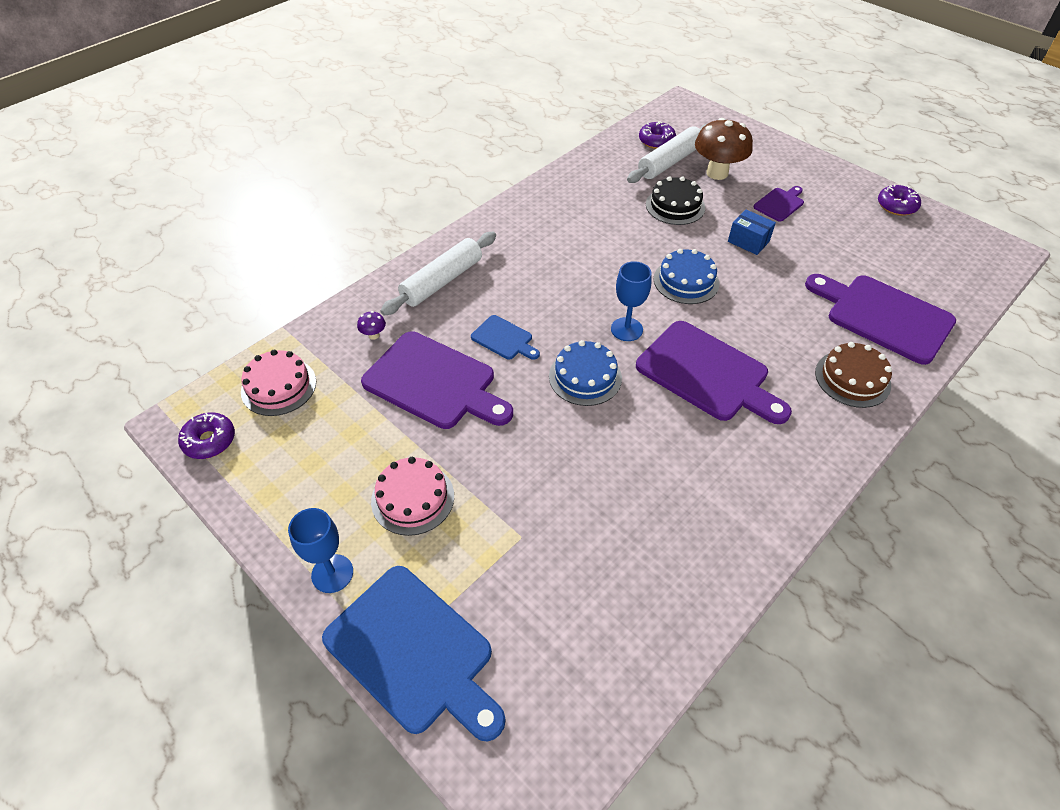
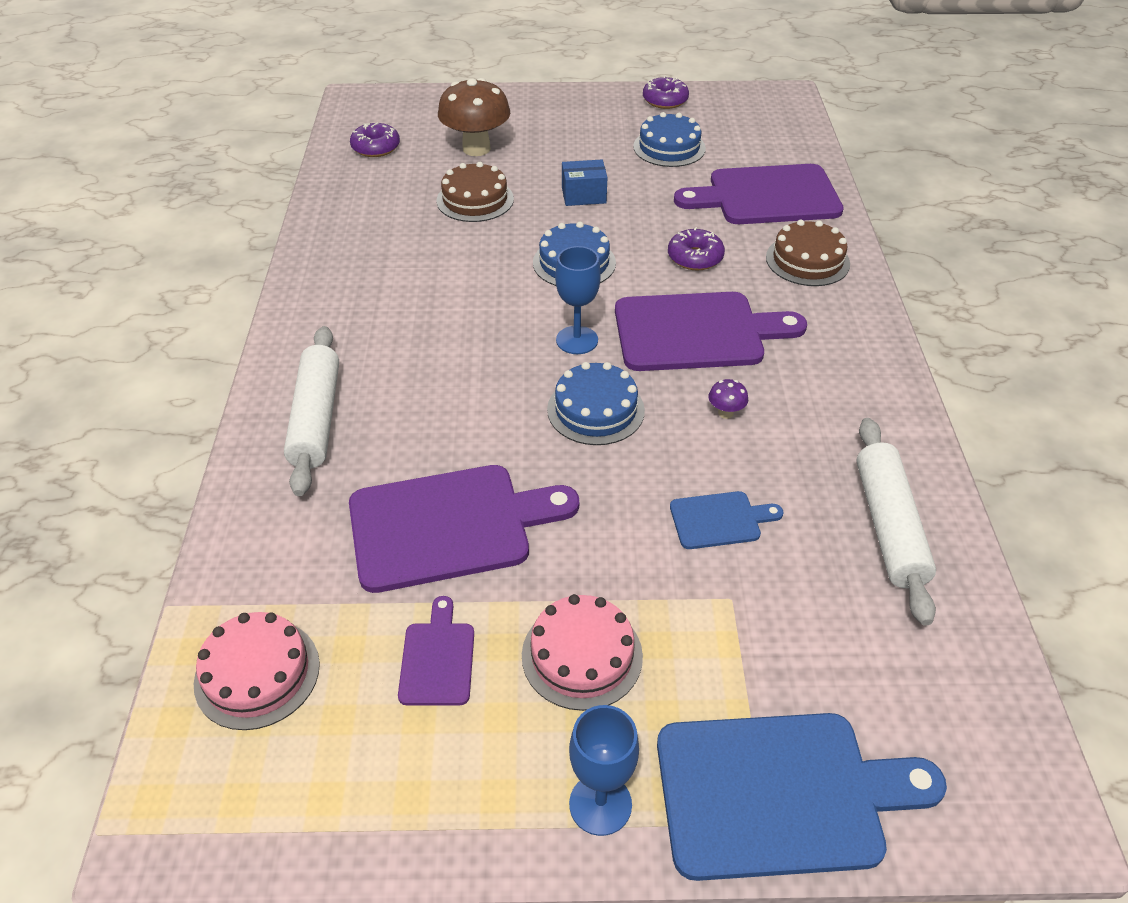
camera: 45 degrees left, 5 degrees down
(209, 441) = (244, 809): purple donut -> purple donut (695, 257)
(374, 335) = (308, 529): purple mushroom -> purple mushroom (725, 413)
(504, 339) = (467, 430): blue cutting board -> blue cutting board (719, 520)
(669, 162) = (416, 161): white rolling pin -> white rolling pin (889, 526)
(675, 206) = (475, 200): black cake -> brown cake
(780, 204) = (569, 147): purple cutting board -> purple cutting board (437, 658)
(854, 241) = (669, 147): none -> blue cake

